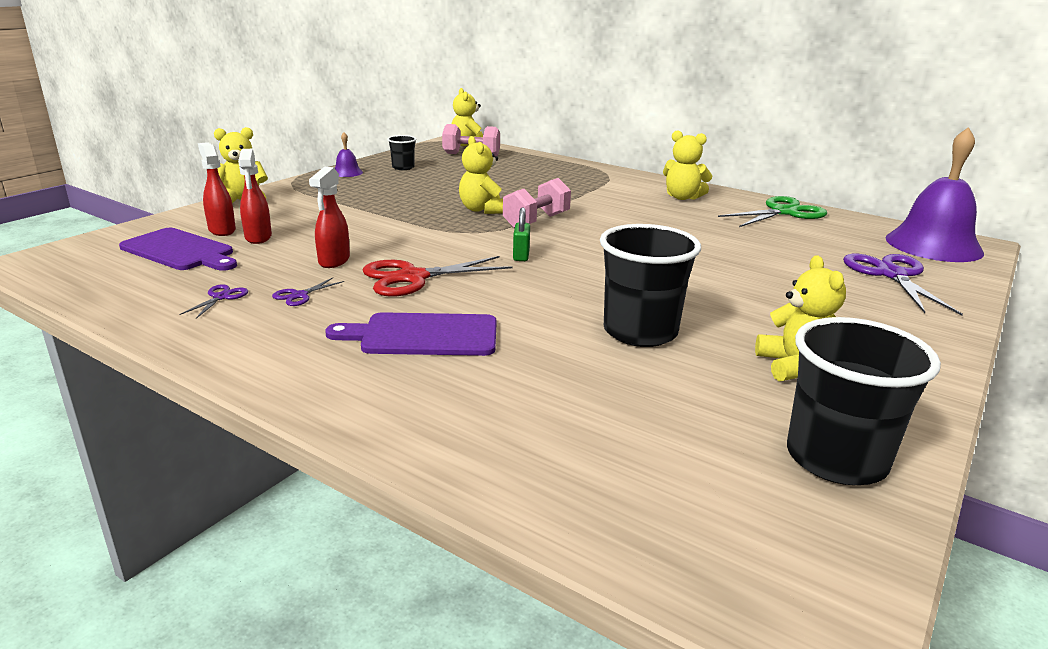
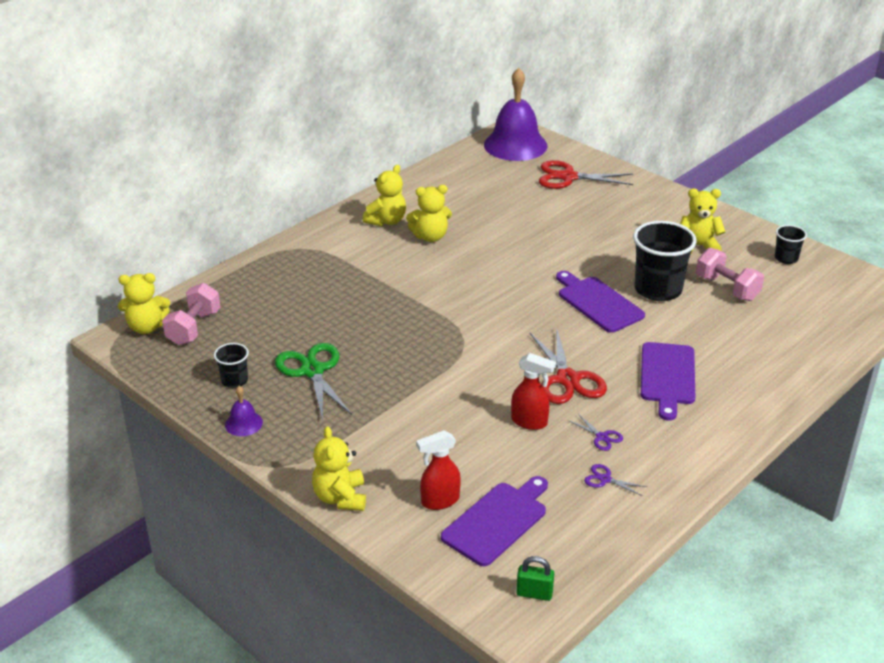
camera: 80 degrees left, 10 degrees up
(258, 238) = (465, 473): red spray bottle -> none
(482, 210) = (403, 334): yellow teddy bear -> yellow teddy bear (430, 237)
(521, 255) = (523, 323): green padlock -> green padlock (534, 593)
(536, 221) = (440, 306): pink dumbbell -> pink dumbbell (727, 288)
(583, 293) = (598, 303): none -> purple cutting board
(784, 212) = (435, 183): green scissors -> green scissors (312, 371)
(836, 459) = (786, 258): black cup -> black cup, size x0.51
(892, 275) = (568, 177): purple scissors -> red scissors

